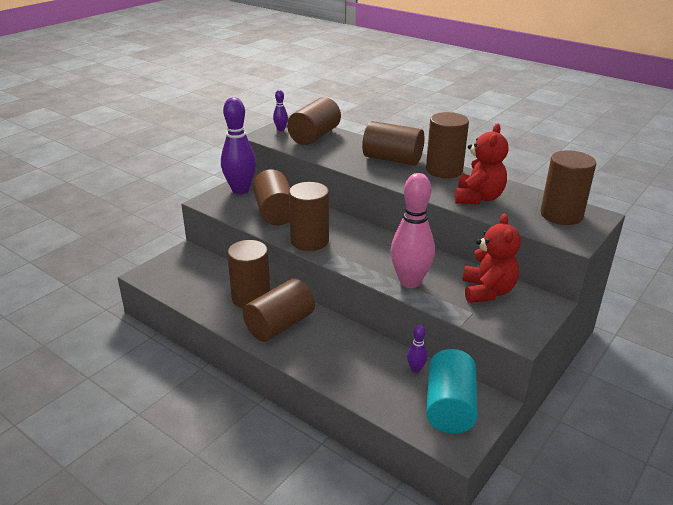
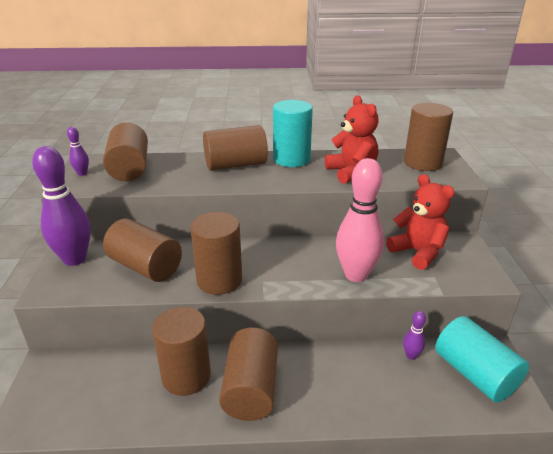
camera: 40 degrees left, 0 degrees up
(444, 170) = (291, 159): brown cylinder -> turquoise cylinder

